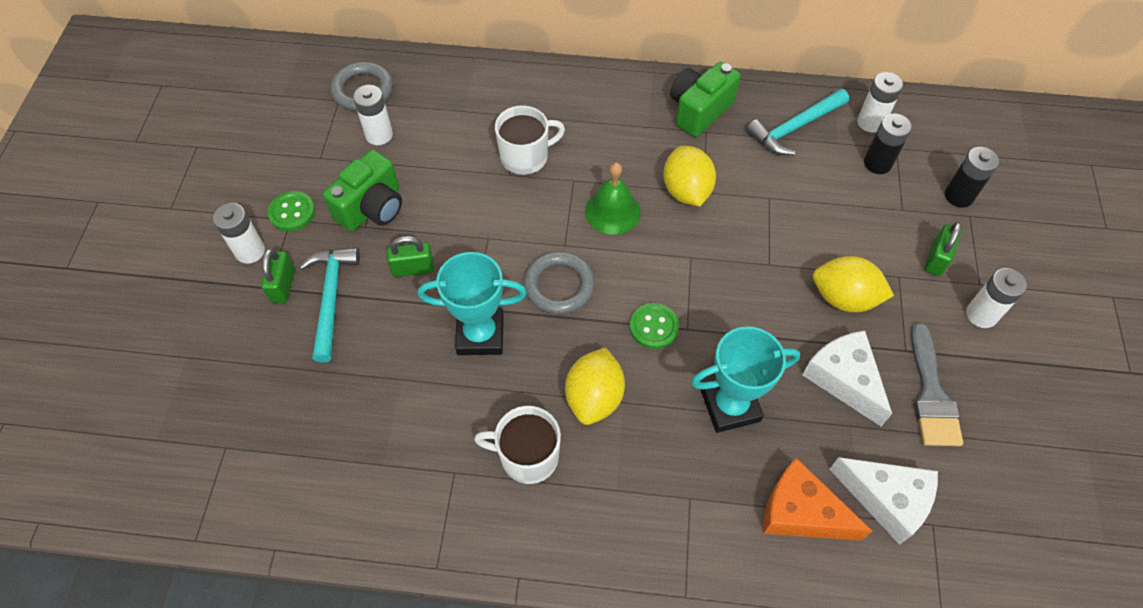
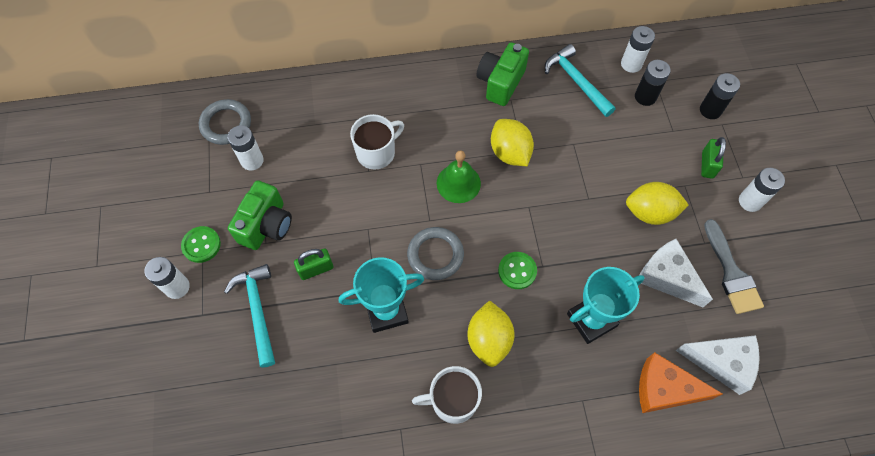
camera: 15 degrees left, 5 degrees up
(283, 285) = (214, 310): green padlock -> none
(794, 128) = (576, 81): turquoise hammer -> turquoise hammer turned 105 degrees clockwise

